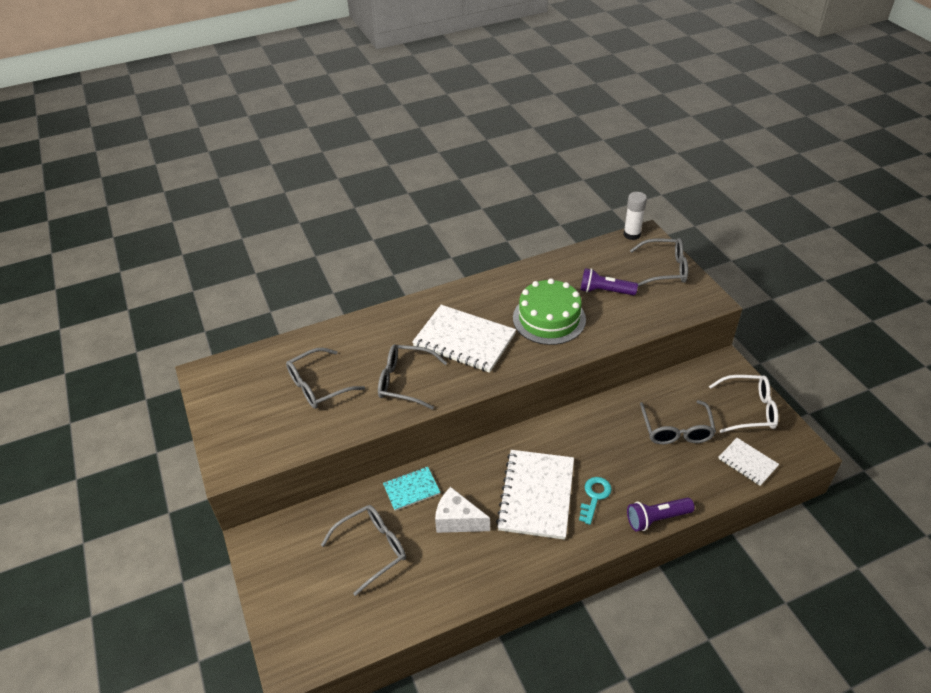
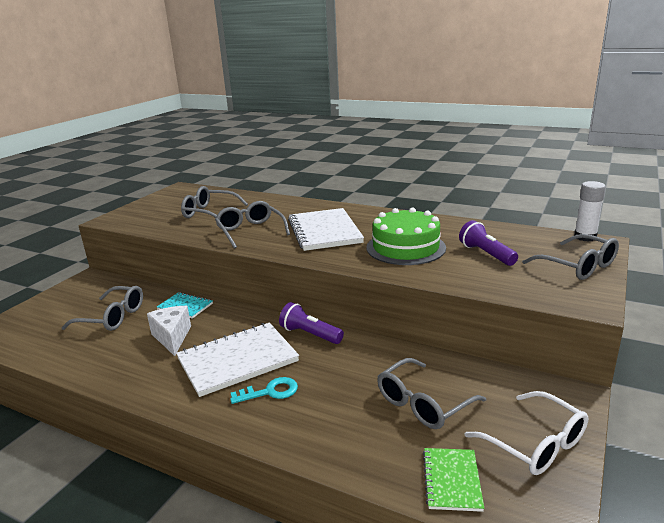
camera: 50 degrees right, 20 degrees down
(656, 518) = (284, 444): purple flashlight -> purple flashlight (310, 334)
(747, 462) = (451, 480): white notebook -> green notebook

